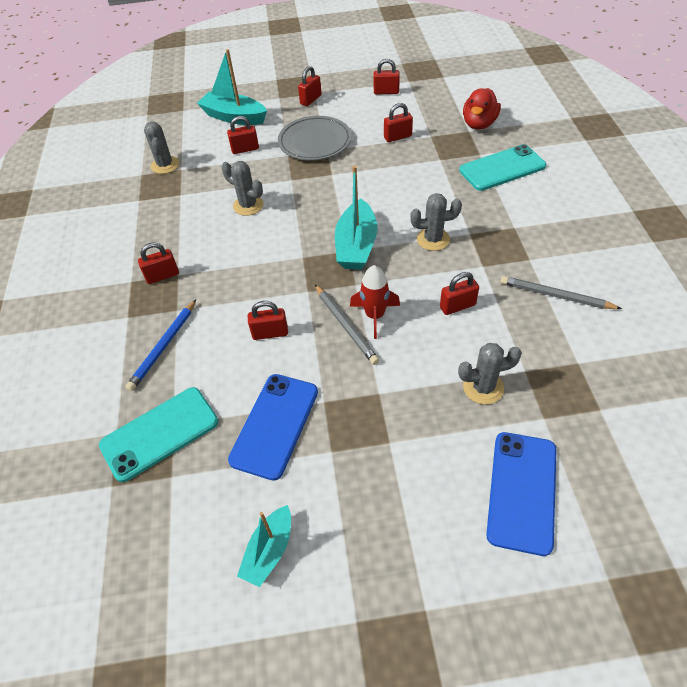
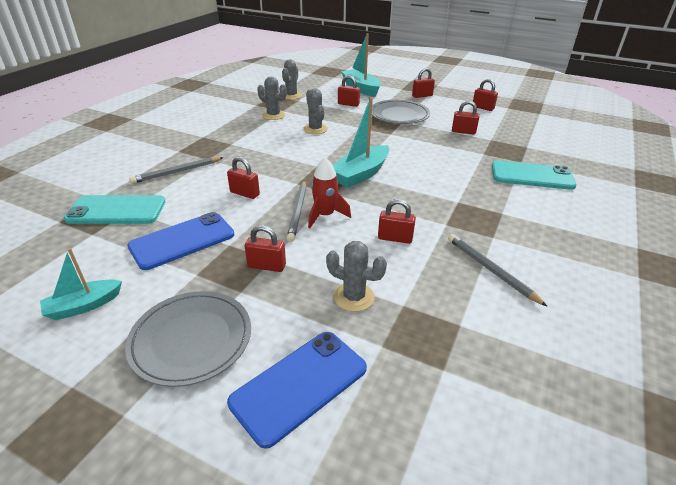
camera: 30 degrees right, 15 degrees down
(162, 276) = (222, 141): red padlock -> red padlock (266, 266)
(163, 346) = (177, 172): blue pencil -> grey pencil
(402, 513) = (191, 340): none -> grey plate
(433, 239) = (423, 193): grey cactus -> grey cactus (273, 115)
(479, 124) = (540, 146): red duck -> none

